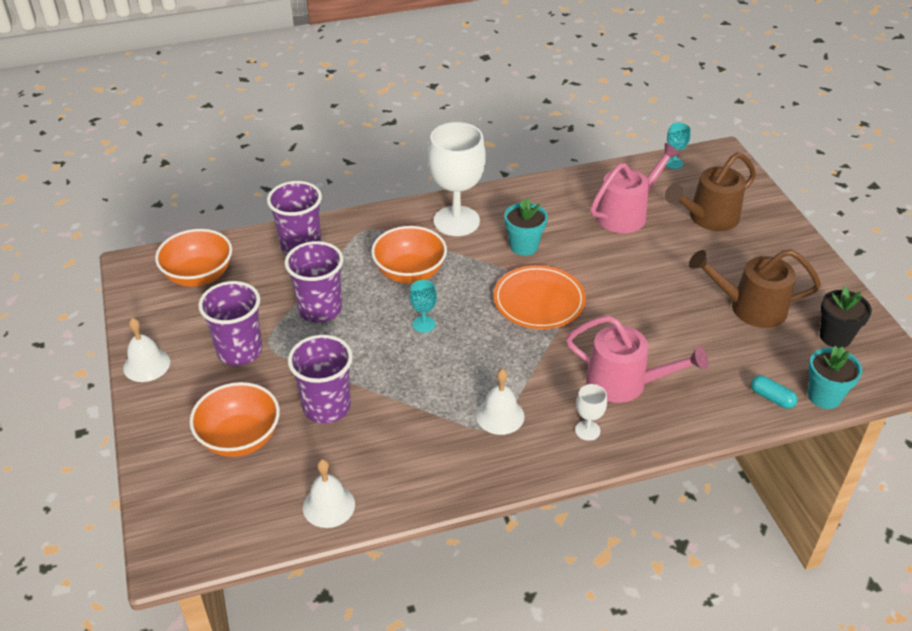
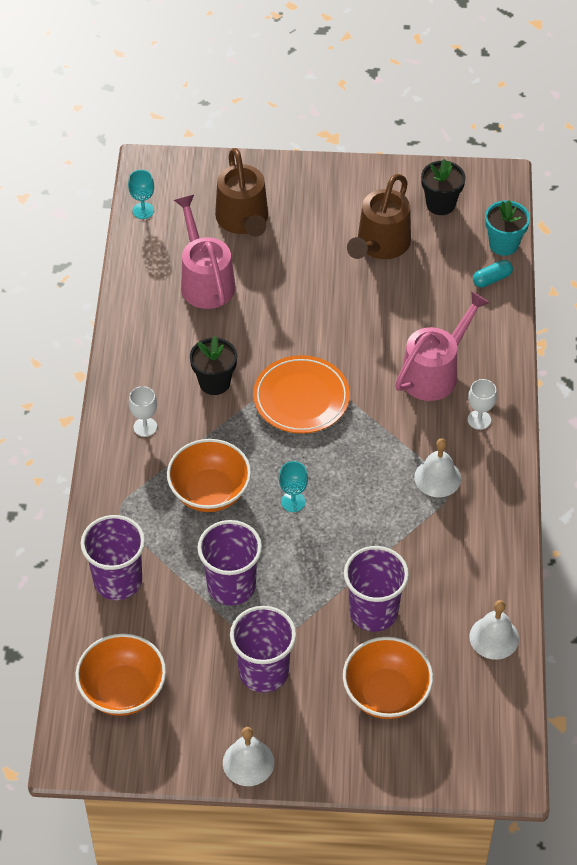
camera: 70 degrees left, 10 degrees up
(456, 221) = (145, 427): white goblet -> white goblet, size x0.44
(524, 246) = (214, 382): turquoise flower pot -> black flower pot

